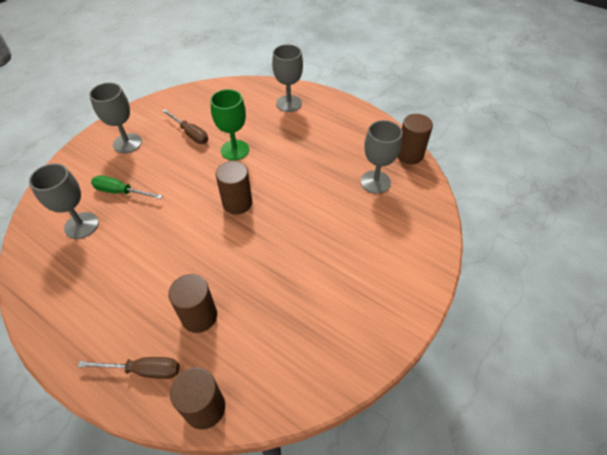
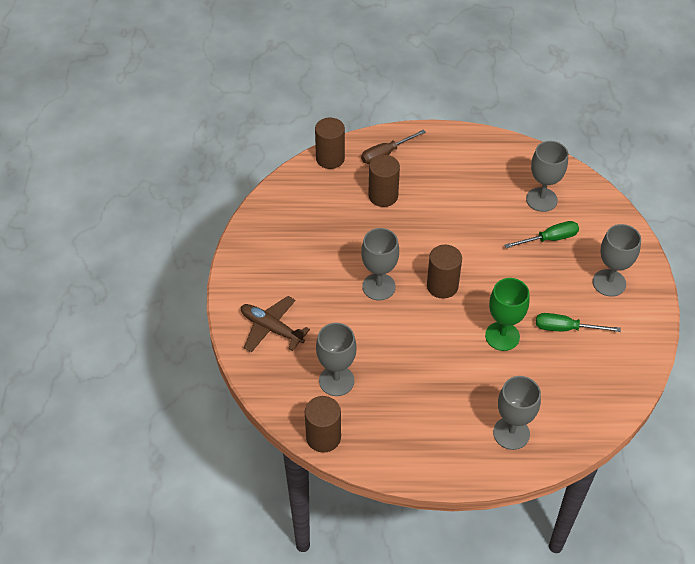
camera: 145 degrees right, 0 degrees up
(190, 134) = (565, 328): brown screwdriver -> green screwdriver
(286, 230) = (378, 287): none -> grey goblet
(402, 246) = (271, 328): none -> brown plane

